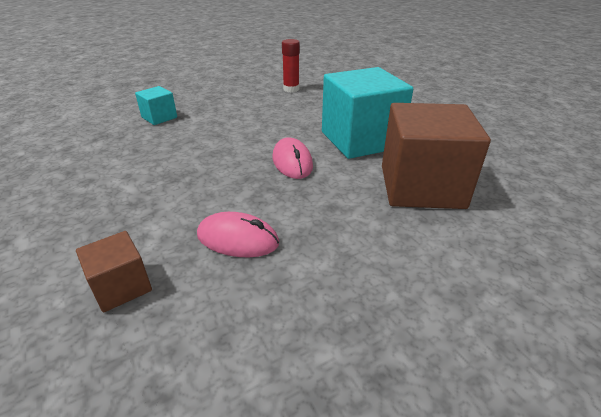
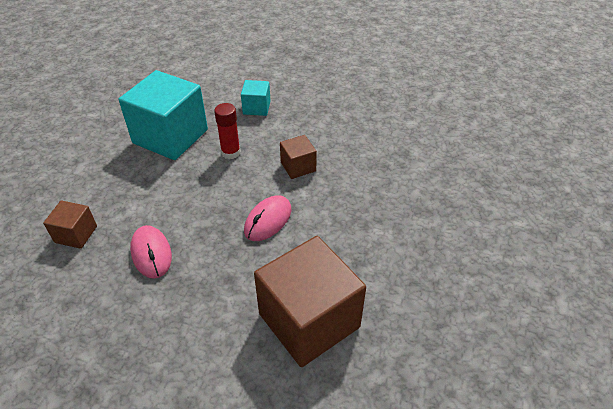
camera: 50 degrees right, 10 degrees up
(256, 128) = (298, 167): none -> brown cube
(291, 89) = (396, 138): red glue stick -> red glue stick (231, 152)
(360, 140) = (349, 240): turquoise cube -> turquoise cube (170, 136)

